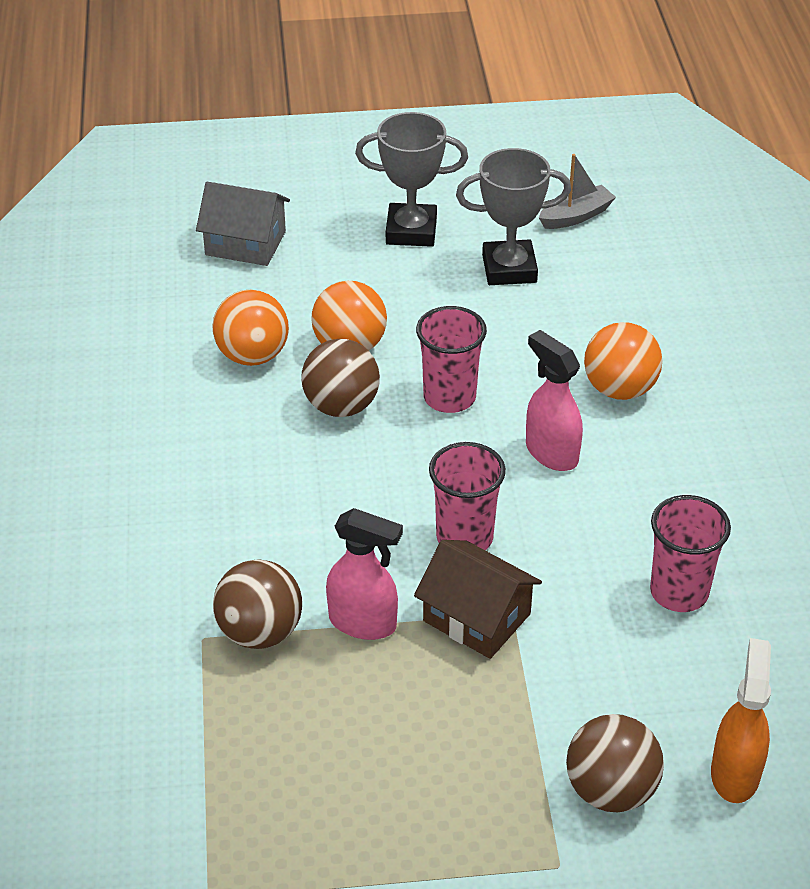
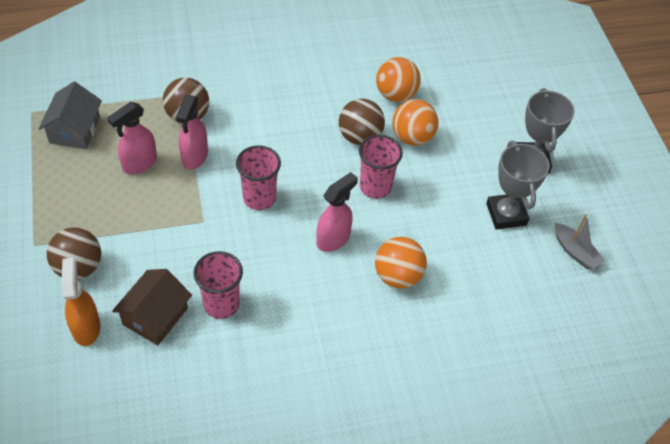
camera: 80 degrees right, 10 degrees up
(245, 243) = (496, 82): grey house -> grey house (75, 130)
(372, 705) = (139, 163): none -> pink spray bottle
(476, 617) = (199, 205): brown house -> brown house (155, 316)
(735, 773) = (86, 327): orange spray bottle -> orange spray bottle turned 105 degrees counterclockwise

